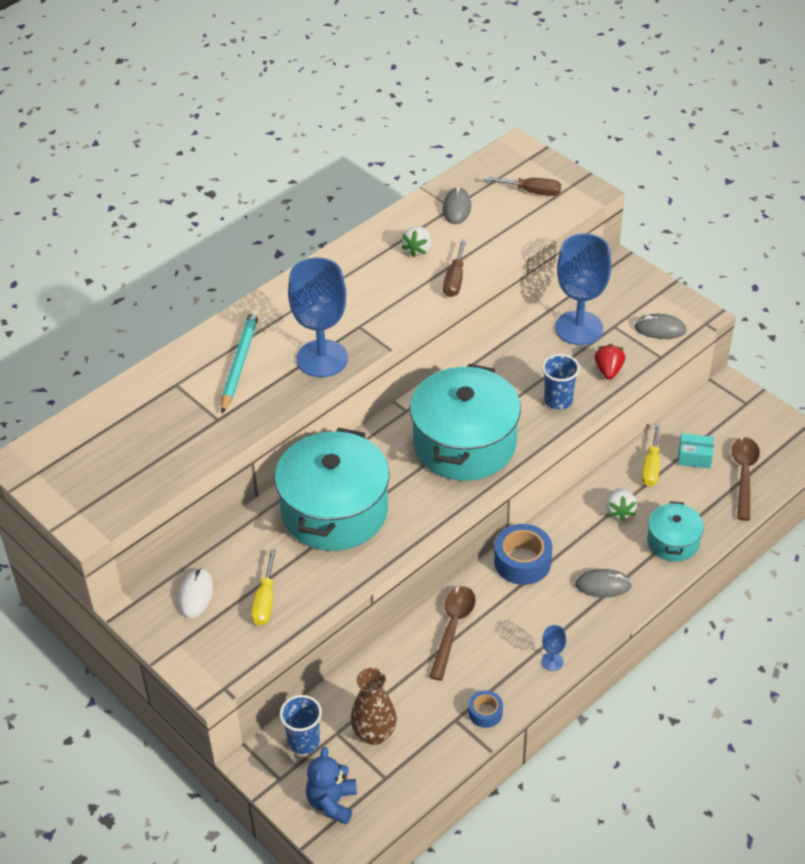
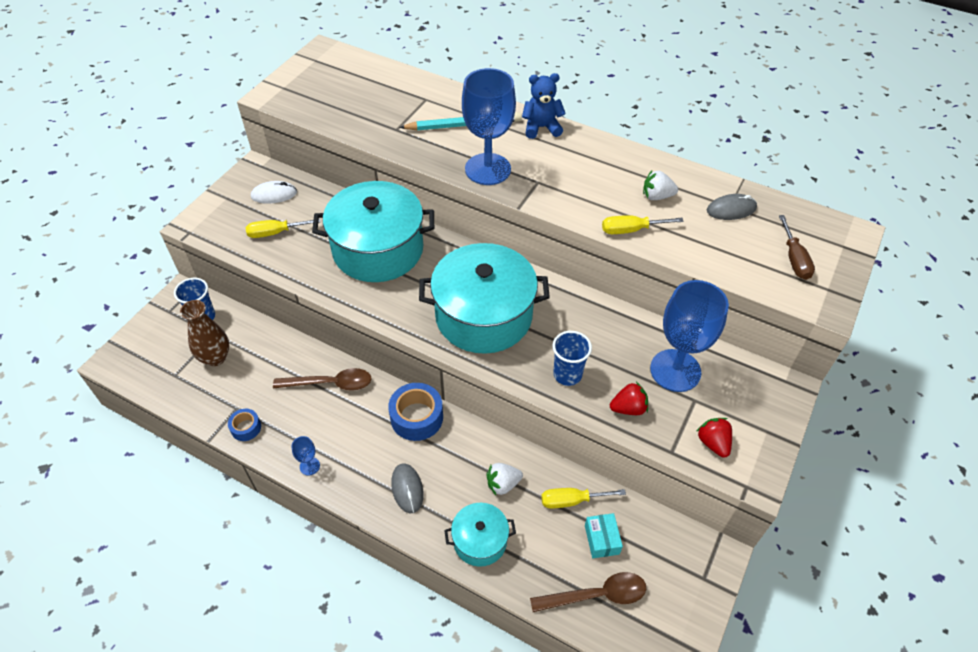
camera: 70 degrees right, 5 degrees up
(332, 802) = (149, 348): blue teddy bear -> blue teddy bear (541, 127)
(455, 280) = (631, 230): brown screwdriver -> yellow screwdriver
(660, 329) = (713, 443): grey mouse -> red strawberry

